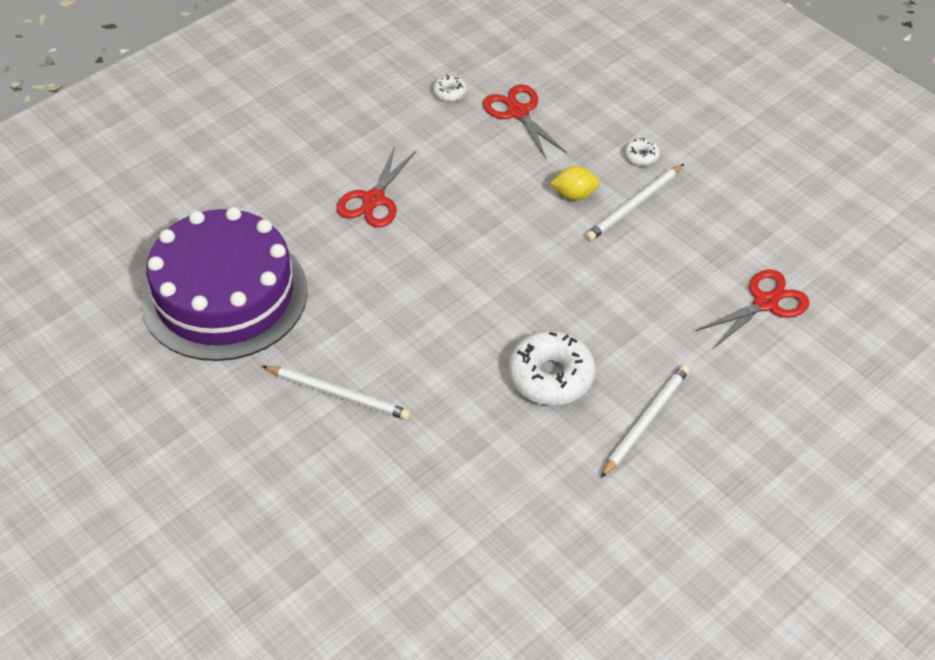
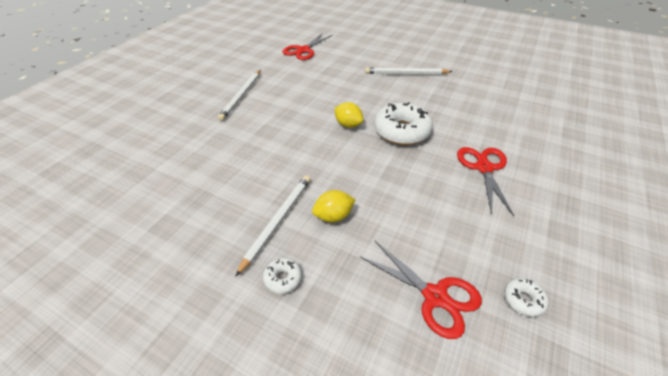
camera: 160 degrees right, 5 degrees down
(224, 295) = (507, 95): purple cake -> none
(499, 309) = (348, 125): none -> yellow lemon
(551, 377) = (301, 102): white donut -> white donut (402, 131)
(765, 303) = (162, 171): red scissors -> red scissors (303, 50)

